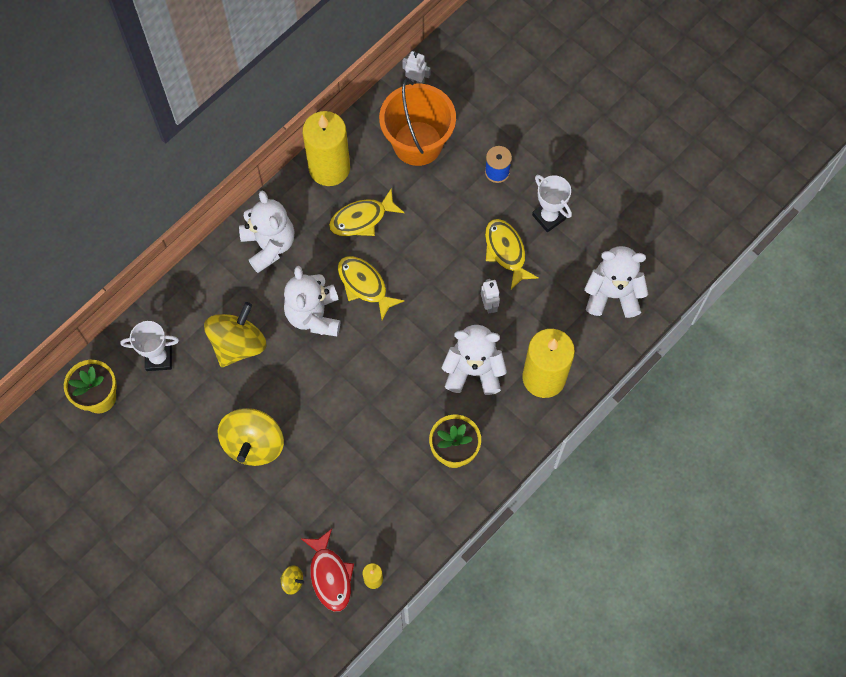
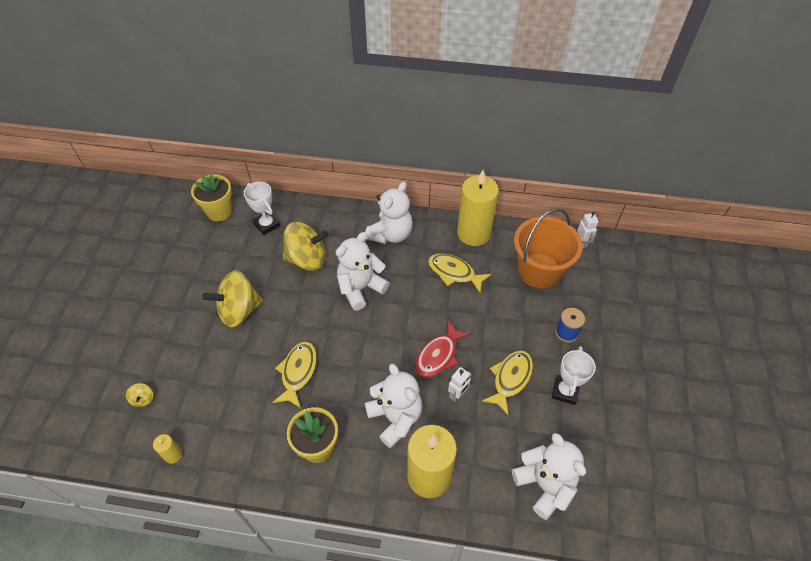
camera: 55 degrees right, 15 degrees down
(330, 575) = (161, 421): red fish -> red fish (438, 355)
(364, 285) = (406, 304): yellow fish -> yellow fish (298, 372)

